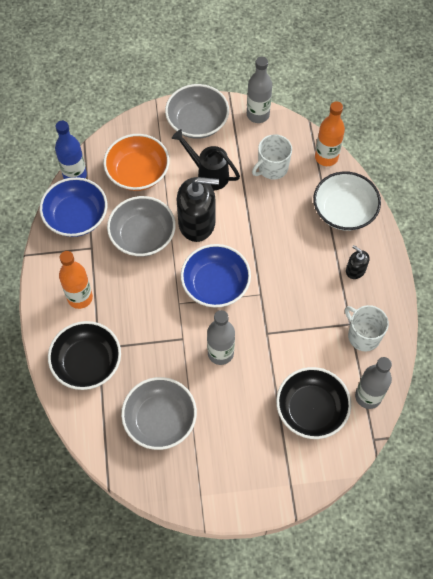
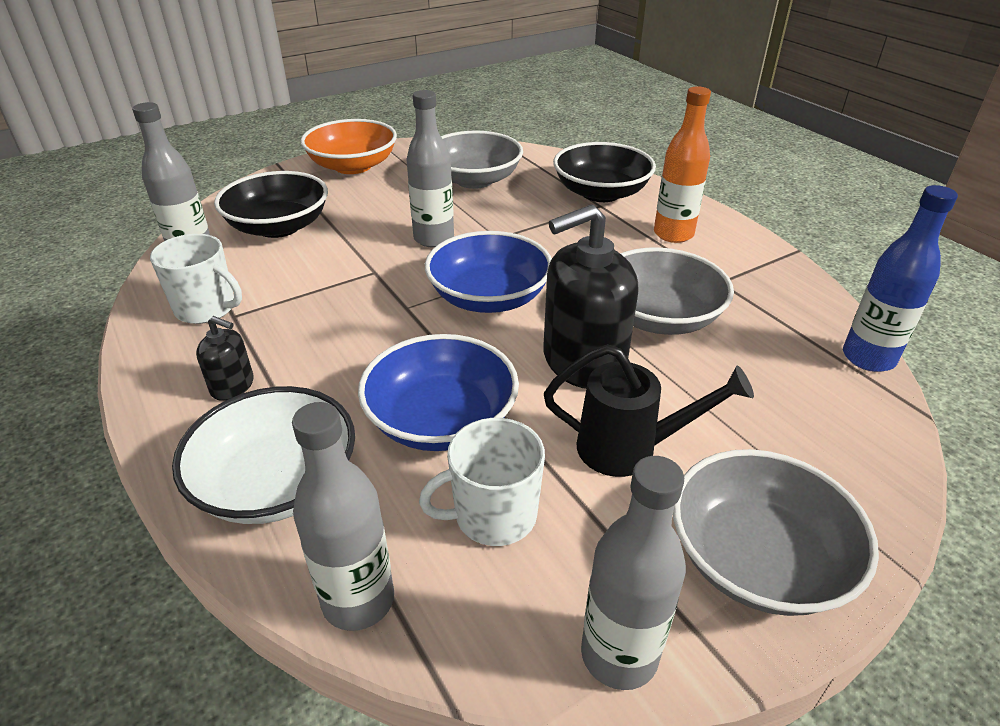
camera: 155 degrees right, 25 degrees down
(76, 217) = (788, 307): blue bowl -> blue bowl (441, 420)
(138, 172) = (768, 401): orange bowl -> orange bowl (353, 166)
(272, 168) = (493, 515): white mug -> white mug turned 135 degrees counterclockwise
(326, 157) = (358, 600): orange bottle -> grey bottle

